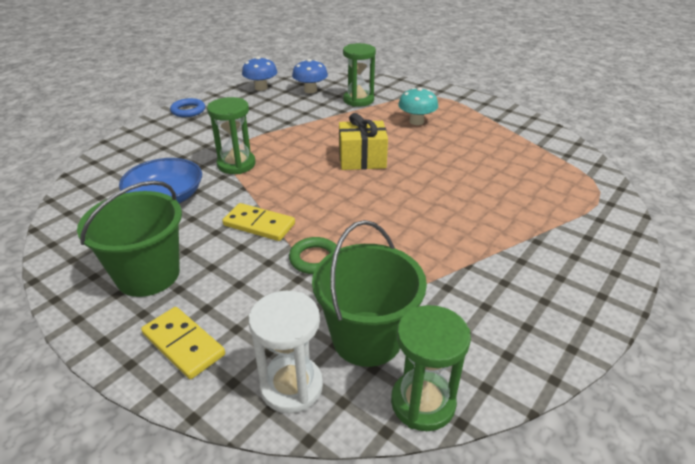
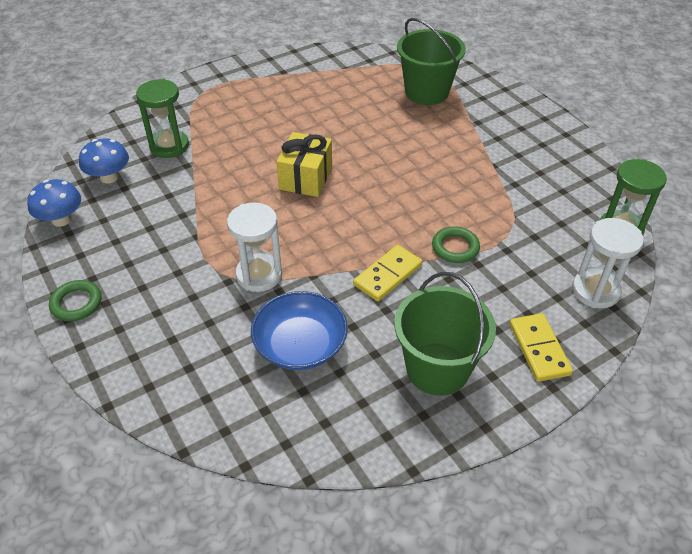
camera: 70 degrees left, 10 degrees up
(183, 344) = (539, 349): yellow domino -> yellow domino turned 75 degrees counterclockwise
(188, 110) = (76, 303): blue ring -> green ring
(236, 164) = (259, 275): green hourglass -> white hourglass
(367, 338) = (557, 240): green bucket -> green bucket (426, 92)
(416, 121) = (252, 120): turquoise mushroom -> none

